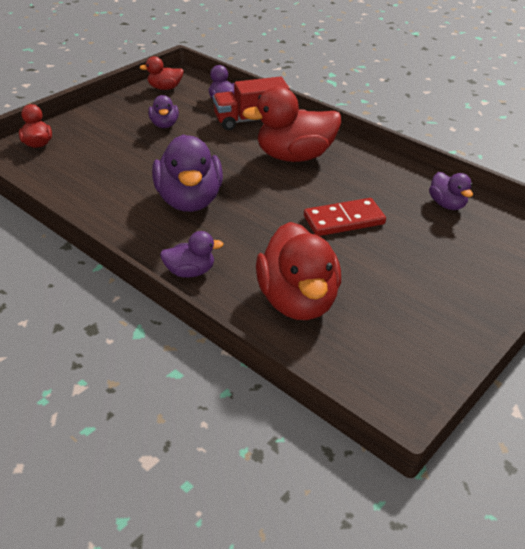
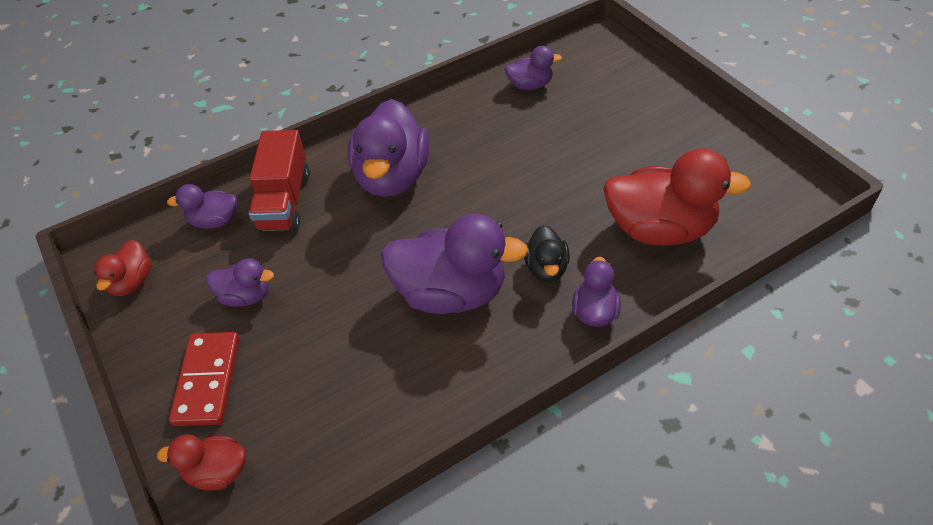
camera: 70 degrees left, 10 degrees up
(228, 241) = (546, 268): none -> black duck
(294, 156) = (392, 177): red duck -> purple duck
(344, 220) = (534, 165): red domino -> red domino (207, 380)

